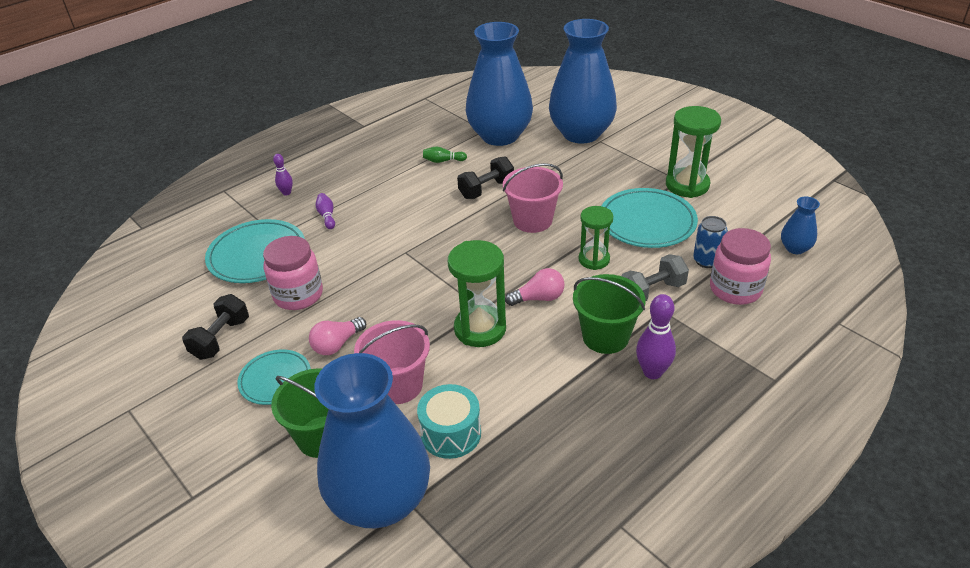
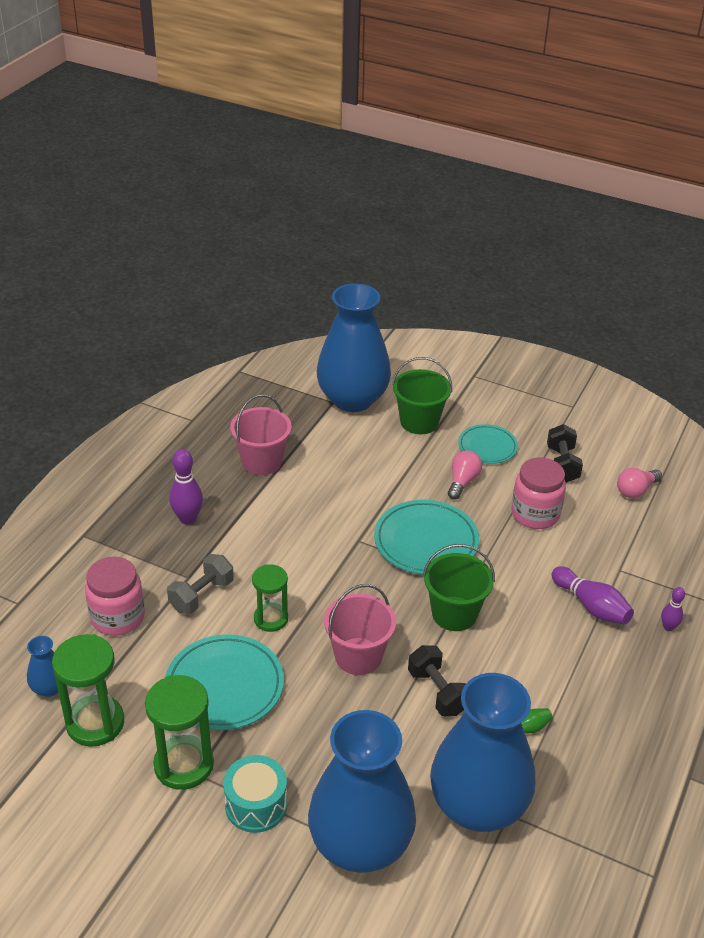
camera: 155 degrees right, 0 degrees up
(257, 255) = (615, 543): turquoise plate -> turquoise plate (426, 541)
(327, 216) = (591, 606): purple bowling pin -> purple bowling pin, size x1.70
(398, 385) = (389, 464): pink bucket -> pink bucket (262, 461)
(451, 433) = (329, 443): turquoise drum -> turquoise drum (256, 805)
(480, 329) = (350, 521): green hourglass -> green hourglass (95, 723)
(486, 189) = (437, 692): black dumbbell -> black dumbbell turned 60 degrees counterclockwise
(539, 298) = (310, 562): pink light bulb -> pink light bulb (636, 490)
(605, 337) = (235, 539): green bucket -> green bucket (454, 614)
(706, 261) = (149, 646): blue can -> none

